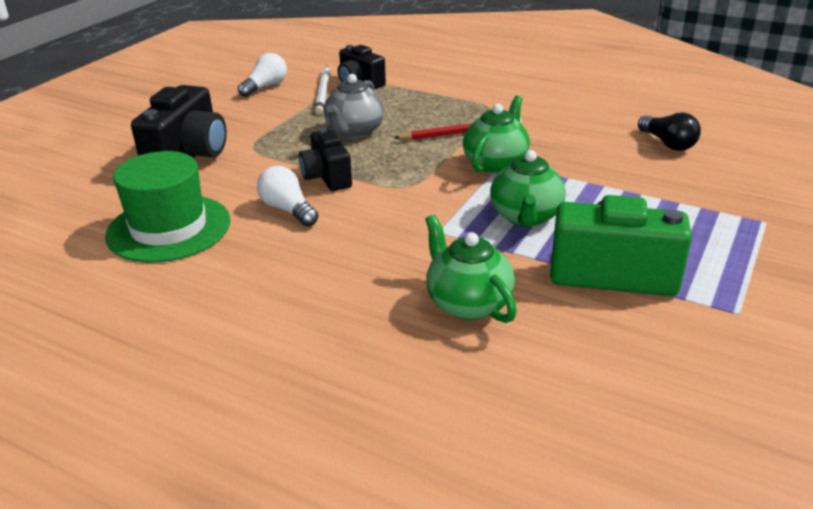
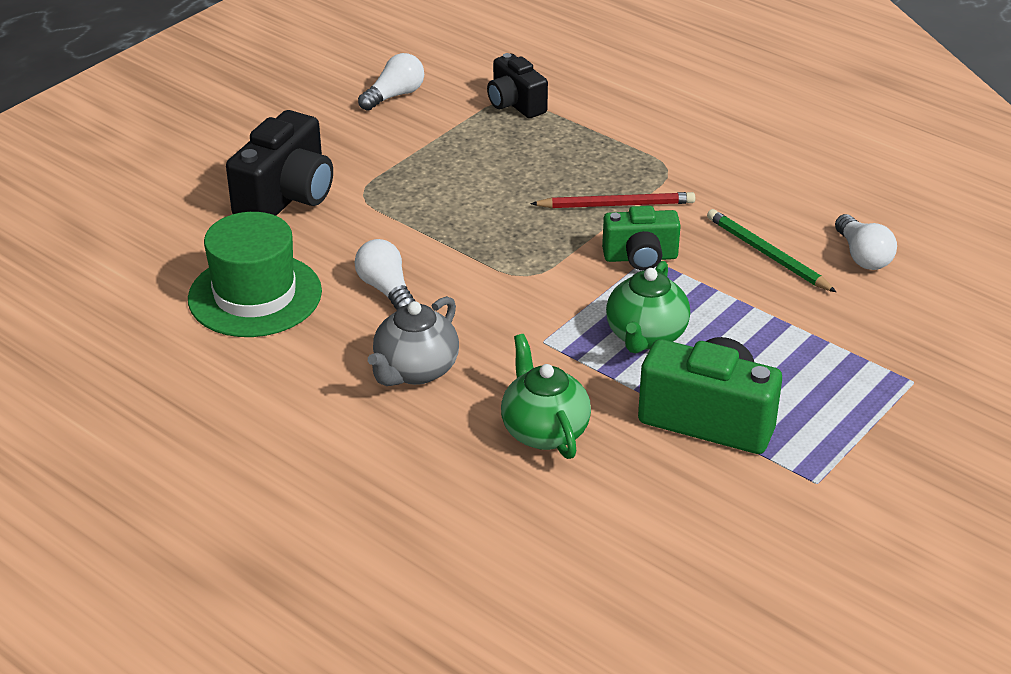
camera: 10 degrees right, 5 degrees up
(323, 92) = (466, 113): white pencil -> none
(327, 177) = (439, 250): black camera -> none
(354, 132) = (488, 185): grey teapot -> grey teapot (415, 370)
(495, 164) = (640, 257): green teapot -> green camera
(594, 150) = (767, 254): none -> green pencil
(668, 143) = (862, 256): black light bulb -> white light bulb

